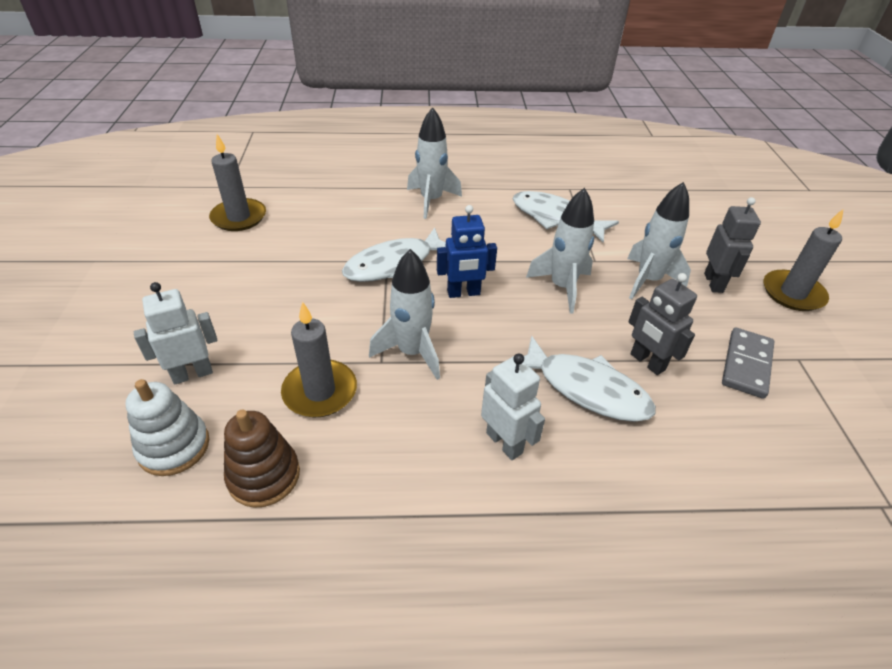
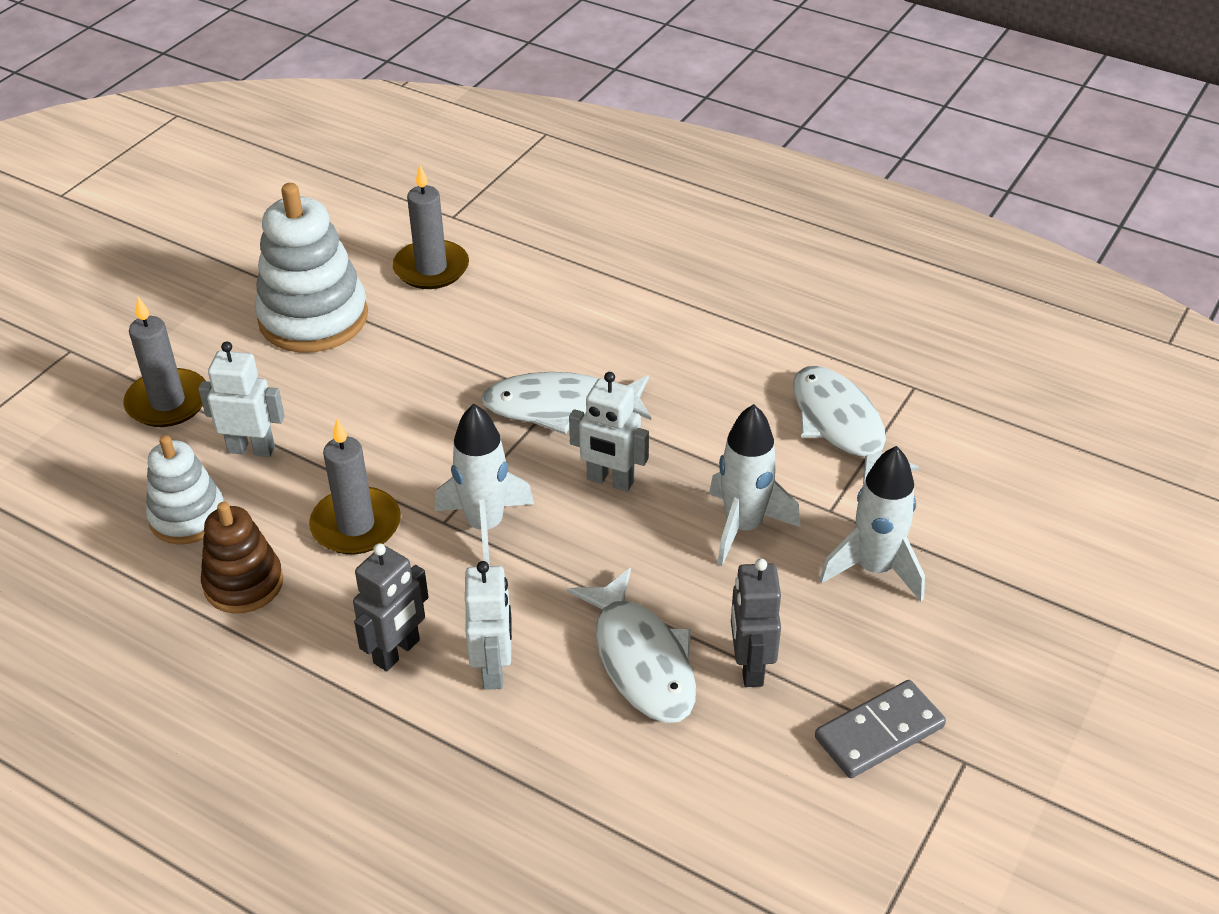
camera: 35 degrees right, 0 degrees up
(175, 272) = (313, 318): none -> white stacking toy
(431, 201) = (690, 332): white rocket -> none
(463, 293) = (610, 480): blue robot -> white robot
(714, 283) = (969, 614): grey robot -> grey robot (397, 652)
(792, 293) = (1074, 681): grey candle -> grey candle (168, 402)

